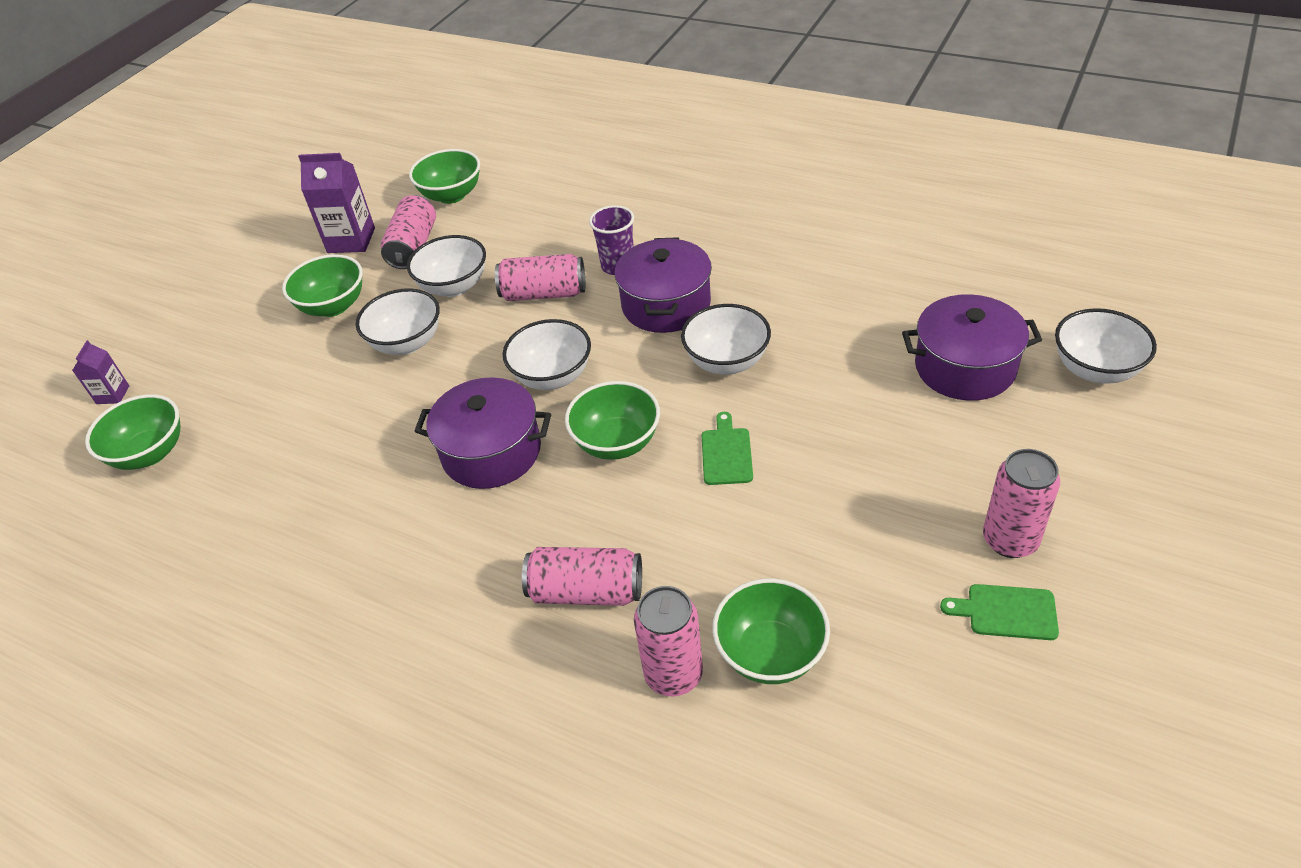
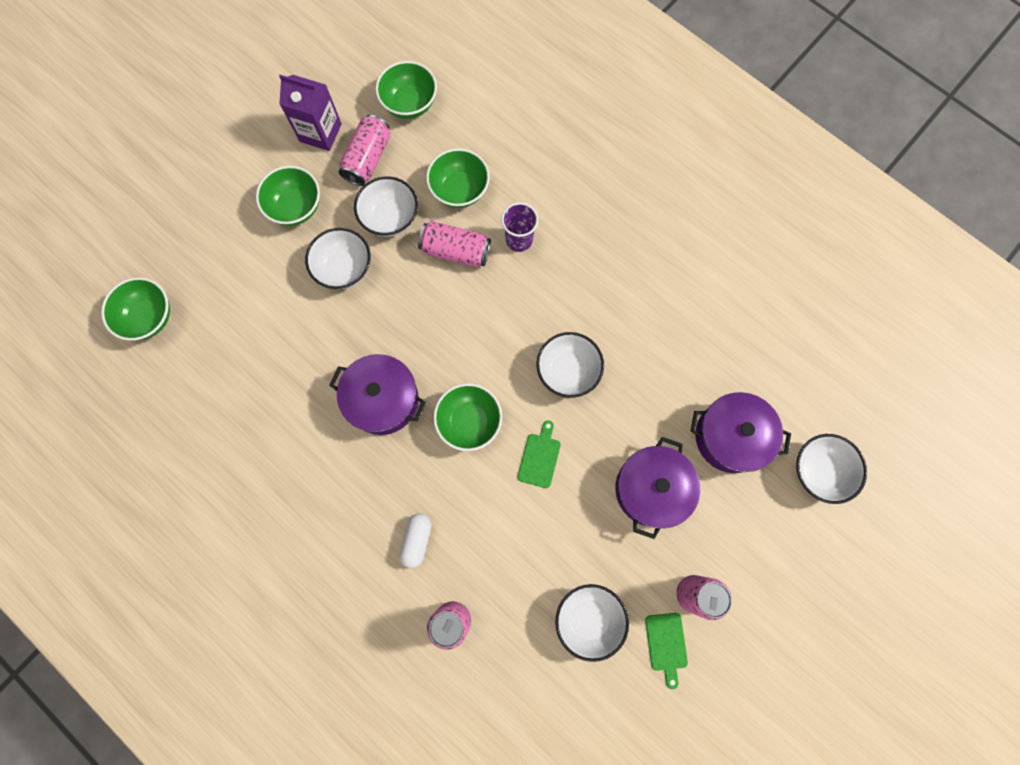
camera: 10 degrees right, 30 degrees up
(113, 395) = (125, 247): purple carton -> none
(552, 376) = (441, 342): white bowl -> white bowl (588, 618)
(586, 591) = (417, 540): pink can -> white capsule
(666, 304) = (542, 296): purple pot -> purple pot (651, 489)
(770, 653) = (514, 625): green bowl -> green bowl (459, 190)
(1006, 612) = (666, 645): green cutting board -> green cutting board turned 120 degrees counterclockwise

